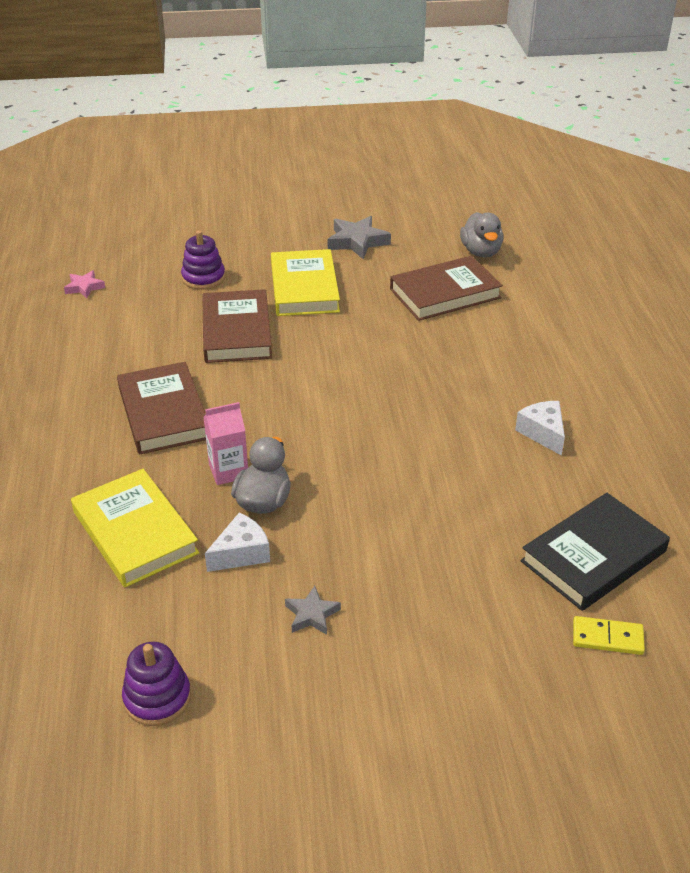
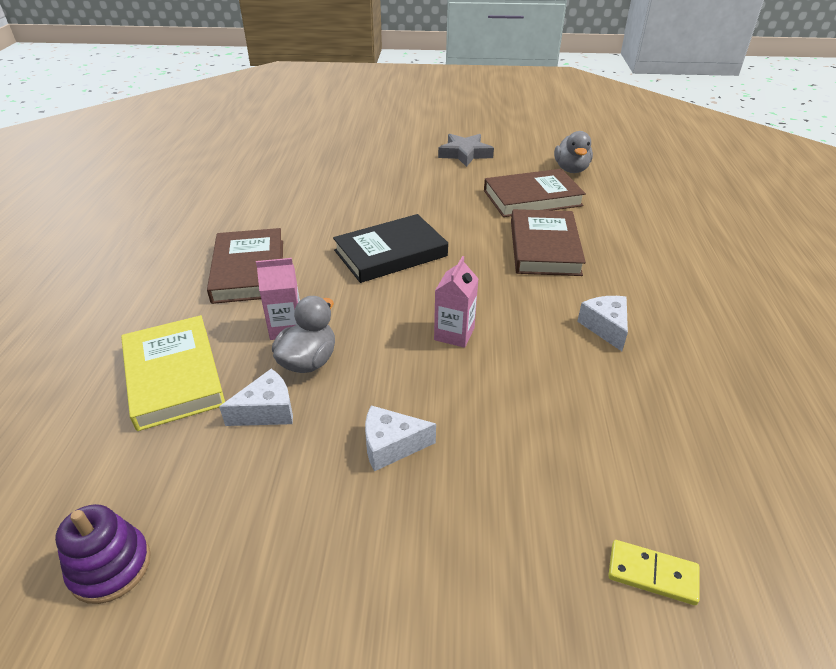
camera: 10 degrees right, 0 degrees up
(84, 287) = (228, 168): pink star -> none
(203, 278) = (327, 169): purple stacking toy -> none
(236, 331) = (339, 211): brown book -> brown book (544, 247)
(304, 288) = (409, 183): yellow book -> none
(312, 614) = (315, 490): grey star -> none
(368, 568) = (391, 446): none -> white cheese
(398, 457) = (454, 334): none -> pink carton
(593, 556) = (645, 466): black book -> black book (390, 253)

